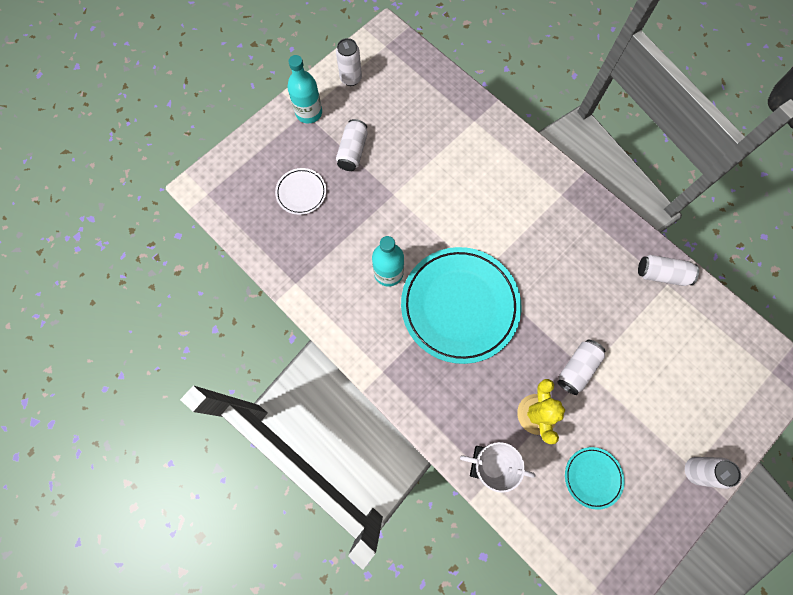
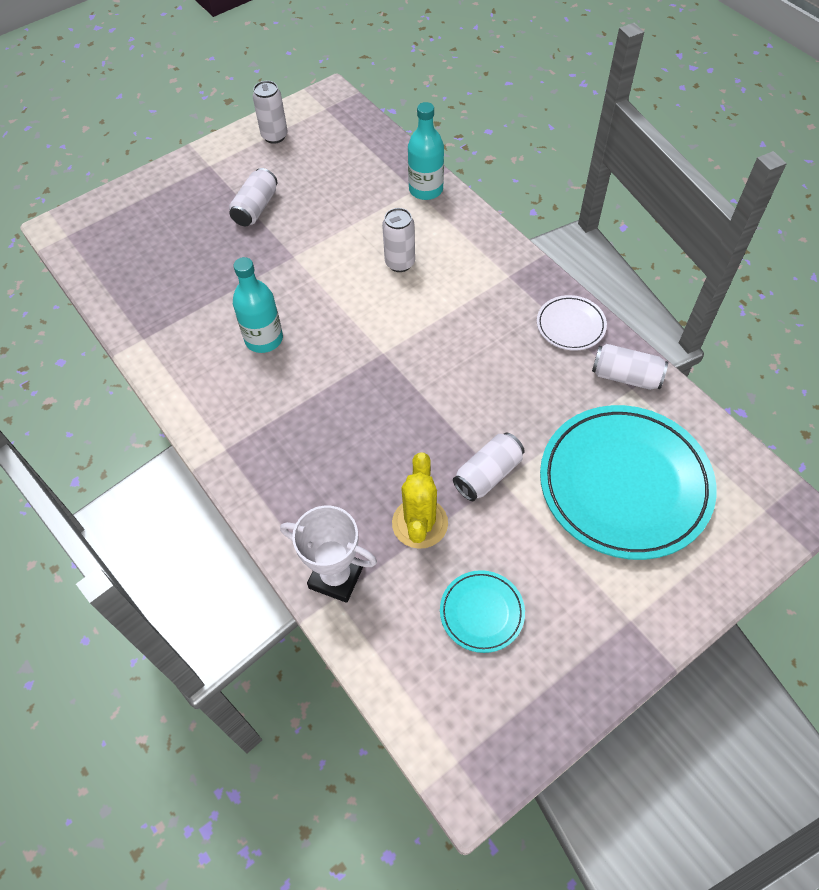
camera: 10 degrees right, 15 degrees down
(301, 192) = (180, 244): white plate -> white plate (570, 325)
(309, 113) = (214, 165): turquoise bottle -> turquoise bottle (426, 189)
(460, 306) = (346, 385): turquoise plate -> turquoise plate (624, 484)
(695, 470) = (633, 622): white can -> white can (400, 263)

